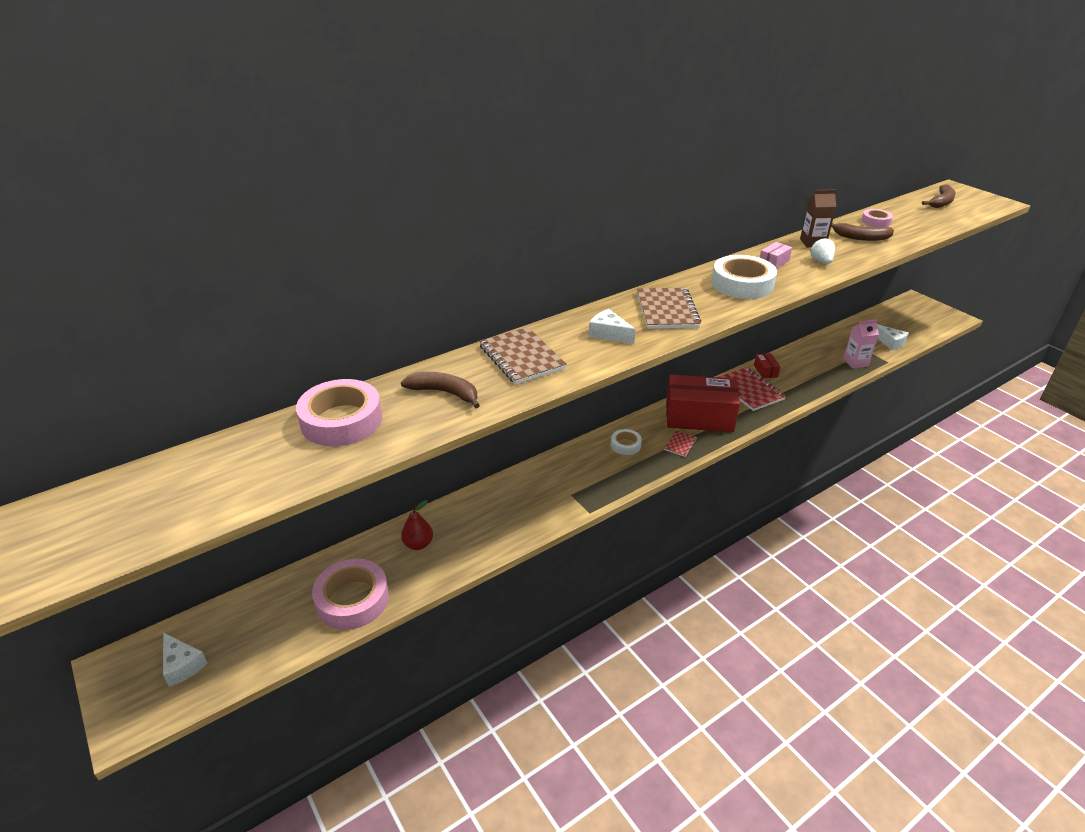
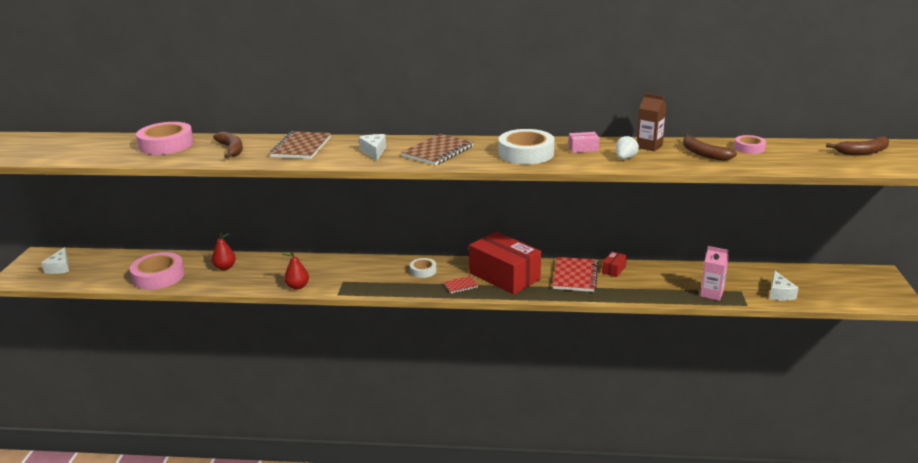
camera: 40 degrees right, 10 degrees down
(536, 525) = (297, 286): none -> red pear

